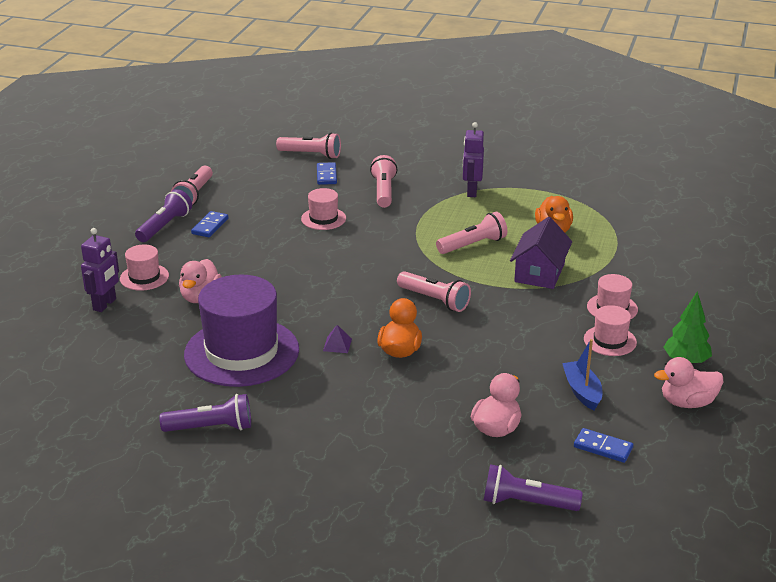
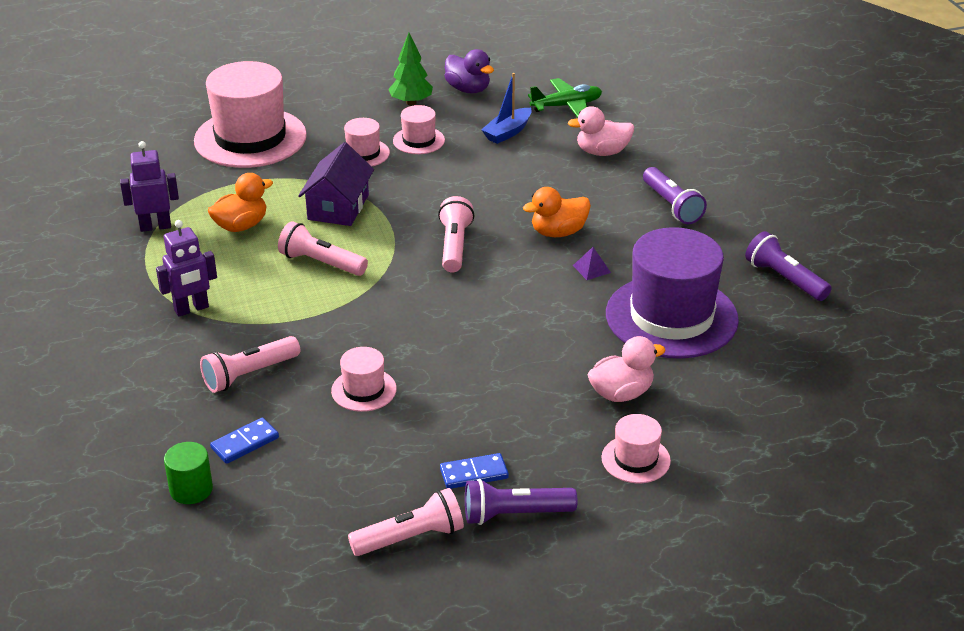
camera: 125 degrees left, 5 degrees up
(105, 304) = (716, 456): purple robot -> purple robot (155, 226)
(311, 155) = (191, 489): pink flashlight -> green cylinder
(527, 503) = (665, 115): purple flashlight -> purple flashlight (671, 205)
(539, 272) = (338, 207): purple house -> purple house turned 60 degrees counterclockwise
(603, 448) = (567, 106): blue domino -> green plane
(684, 268) = (250, 138): none -> pink hat
(687, 403) = (468, 89): pink duck -> purple duck

